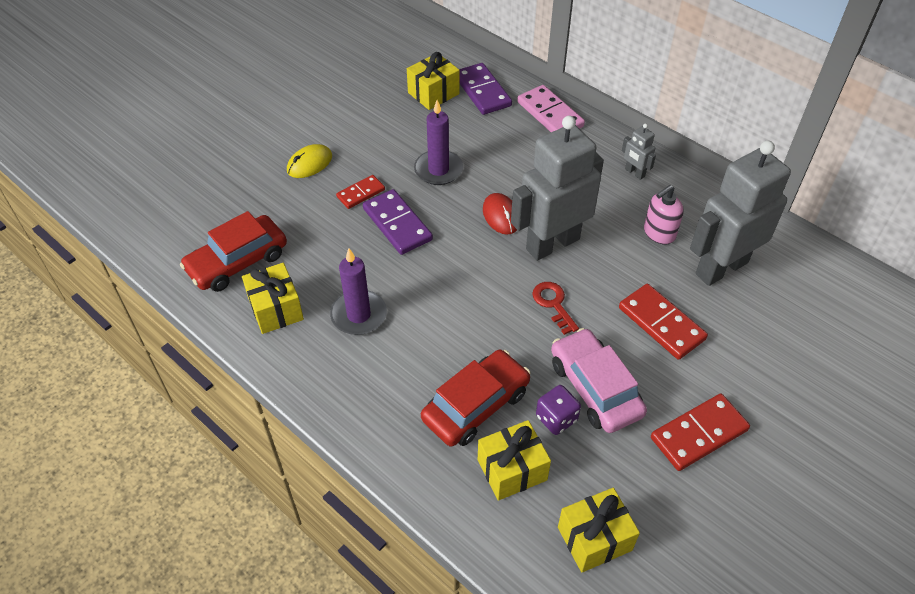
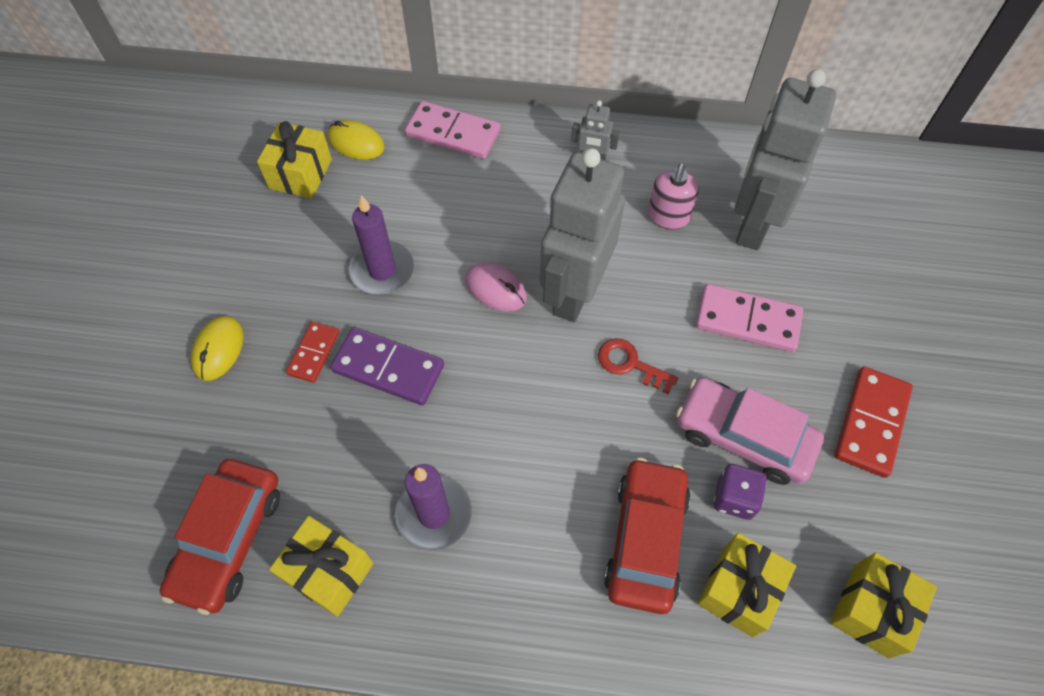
camera: 35 degrees left, 10 degrees up
(482, 91) = (356, 142): purple domino -> yellow mouse
(501, 216) = (495, 289): red mouse -> pink mouse
(661, 323) = (747, 320): red domino -> pink domino

